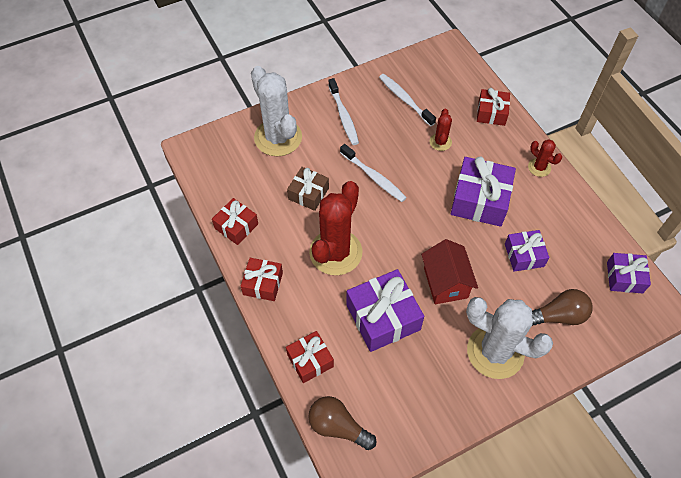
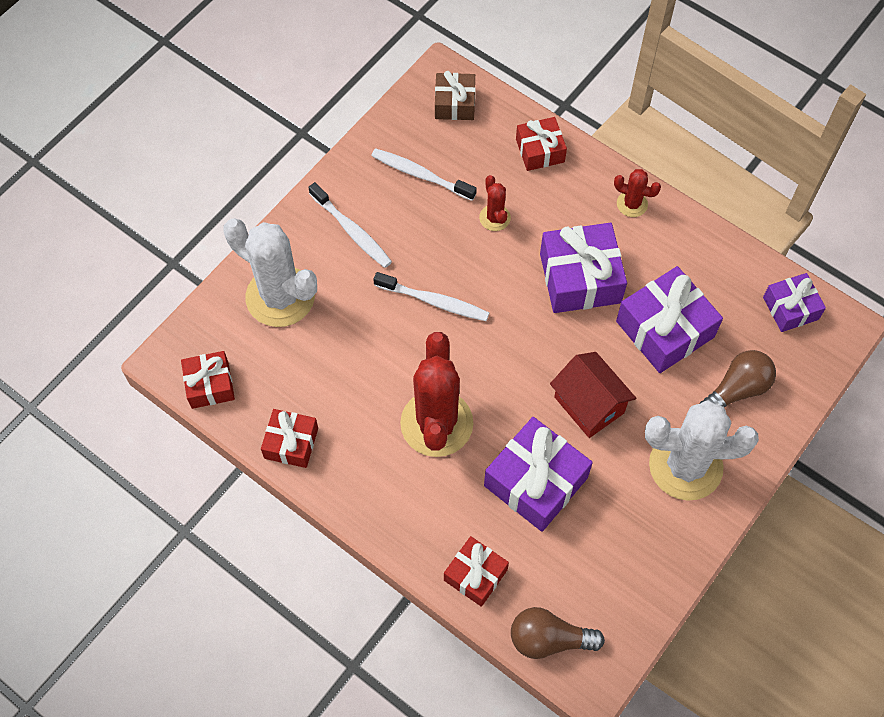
camera: 25 degrees left, 5 degrees up
(263, 283) = (366, 504): red gift -> red gift (210, 385)
(308, 193) = (361, 359): brown gift -> brown gift (454, 103)
(524, 255) = (665, 329): purple gift -> purple gift, size x1.67

